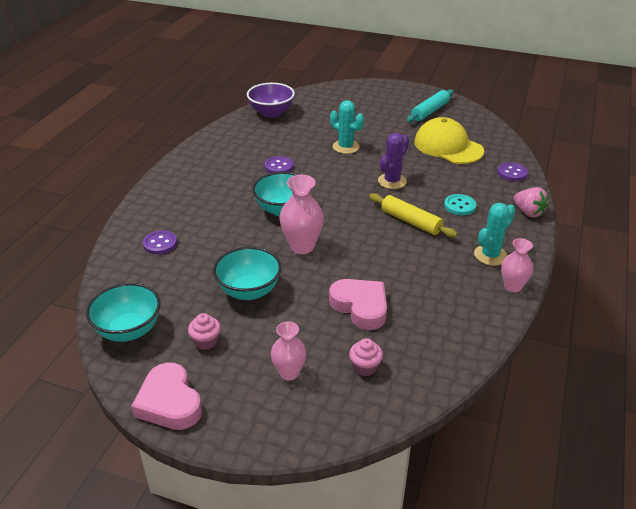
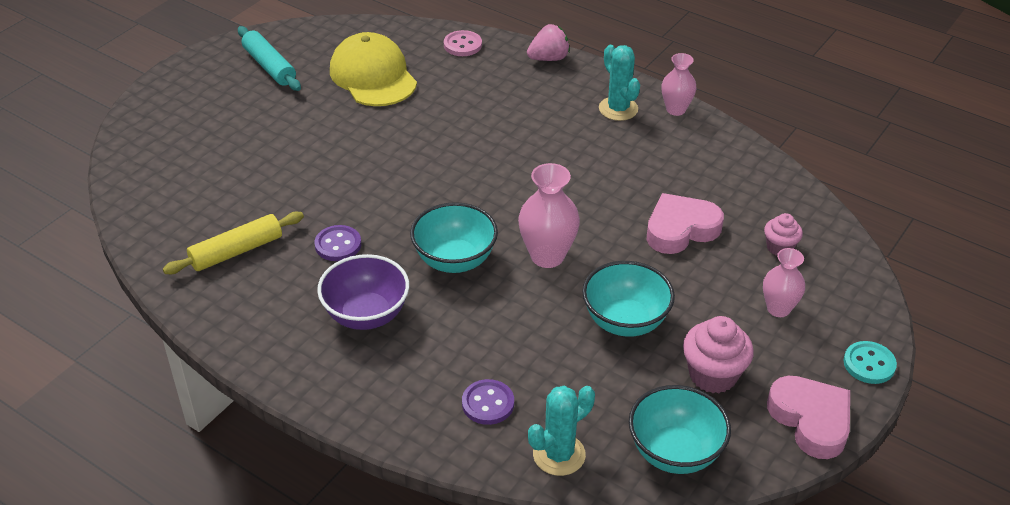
camera: 75 degrees left, 5 degrees up
(169, 402) = (811, 420): pink heart -> pink heart turned 105 degrees counterclockwise
(206, 342) = (713, 375): pink cupcake -> pink cupcake, size x1.65
(271, 113) = (162, 225): purple bowl -> purple bowl (366, 315)
(346, 147) = (320, 167): turquoise cactus -> turquoise cactus (559, 454)
(392, 181) = (433, 144): purple cactus -> none
(410, 221) = (530, 151): yellow rolling pin -> yellow rolling pin (236, 251)
(448, 146) = (373, 76): yellow cap -> yellow cap turned 90 degrees clockwise
(459, 206) = (514, 104): turquoise button -> turquoise button (869, 364)
(512, 173) = (462, 45): purple button -> pink button

